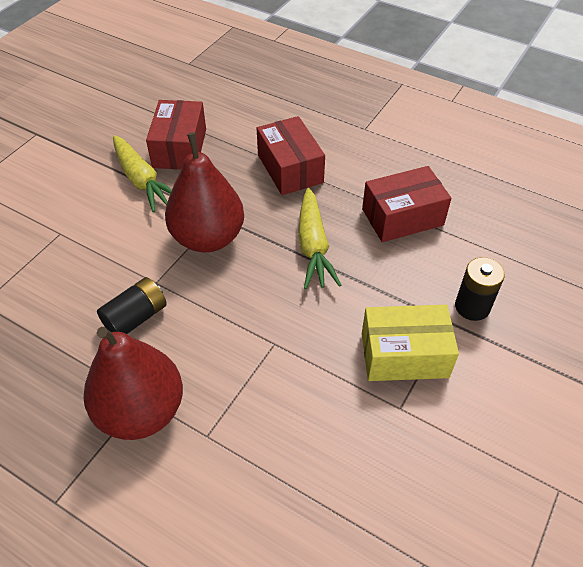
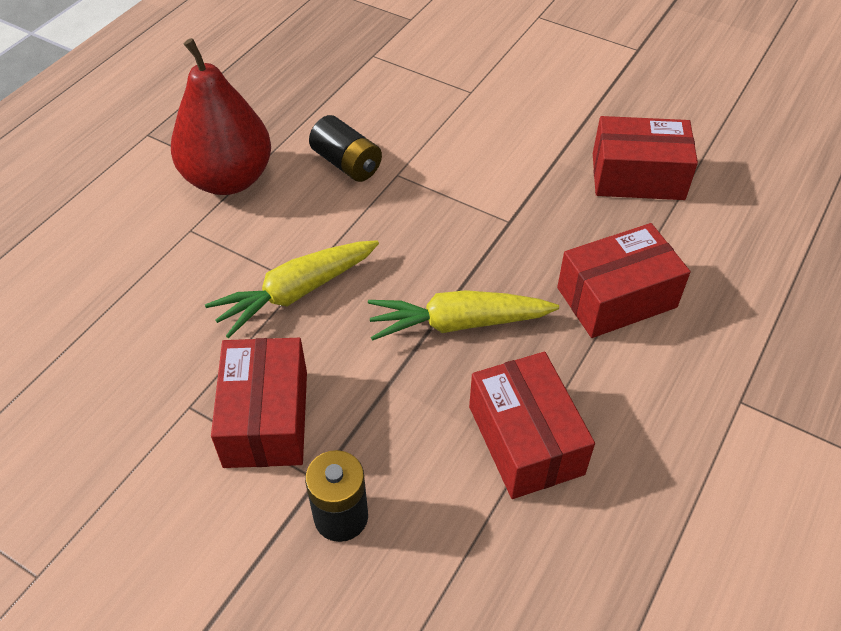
camera: 90 degrees right, 0 degrees up
(142, 180) = (567, 147): yellow carrot -> yellow carrot (295, 293)
(208, 238) = (469, 215): red pear -> none
(404, 355) = (266, 418): yellow box -> red box

